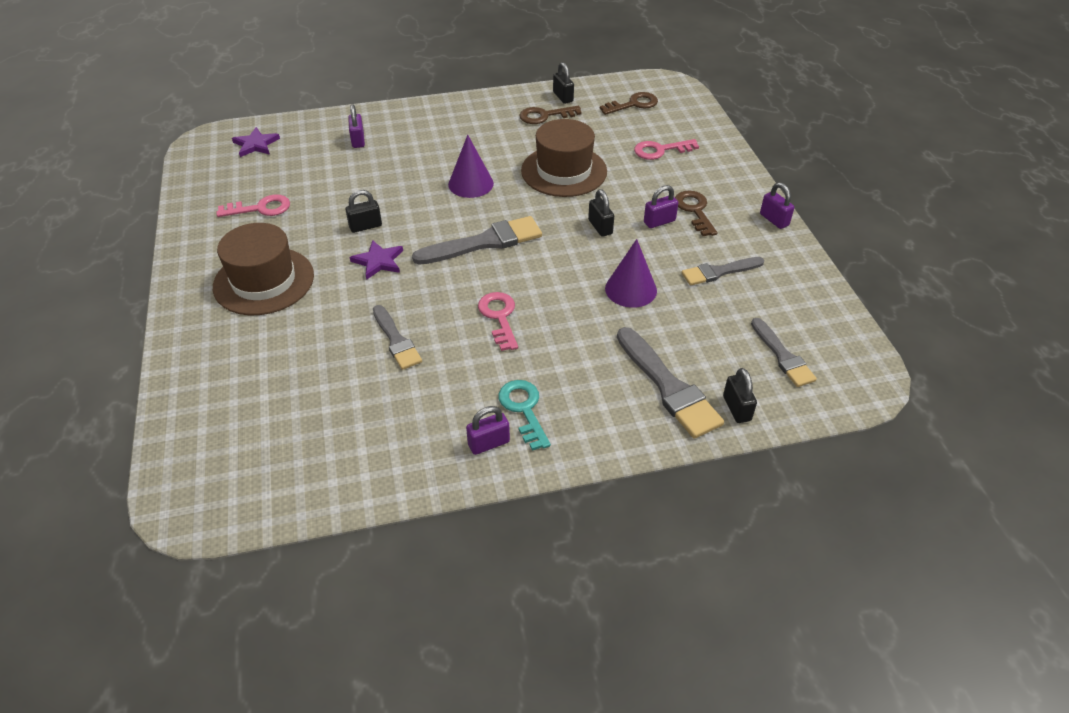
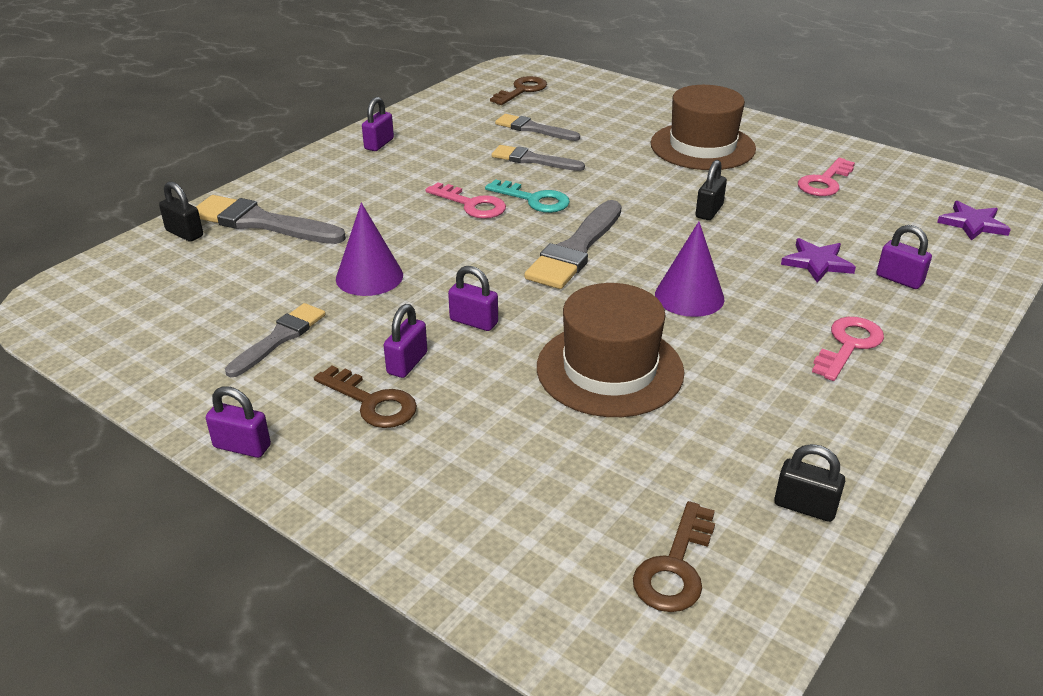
camera: 140 degrees right, 10 degrees down
(378, 261) = (643, 194): purple star -> purple star (817, 263)
(524, 409) = (374, 166): turquoise key -> turquoise key (534, 200)
(545, 116) = (768, 447): brown key -> brown key (522, 90)
(600, 227) = (474, 321): black padlock -> purple padlock
(660, 150) = (518, 482): pink key -> pink key (848, 345)
(783, 356) = (154, 288): grey brush -> grey brush (533, 129)

